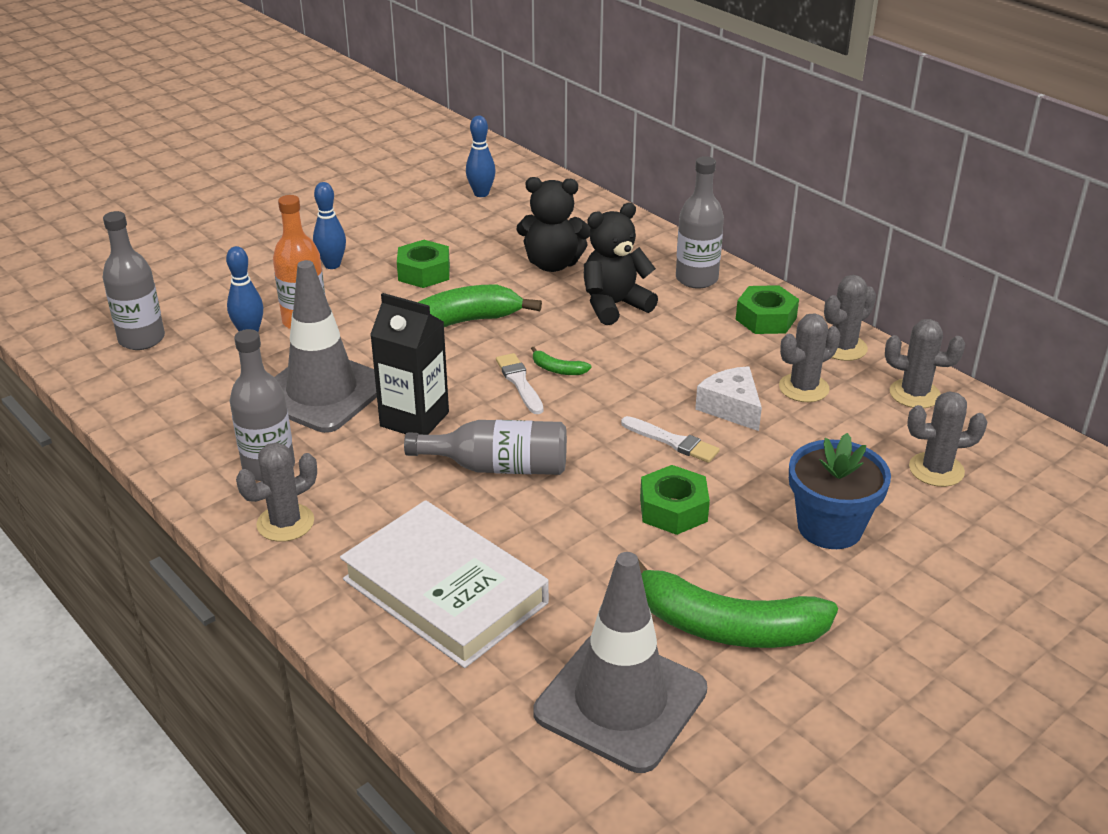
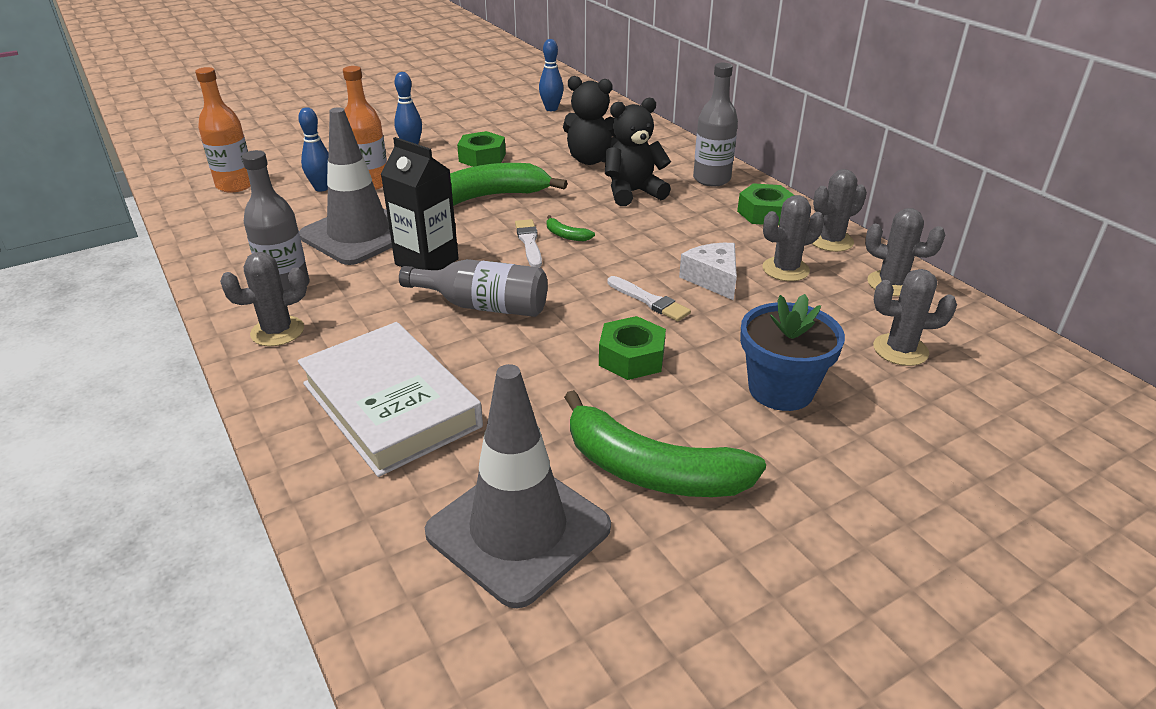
camera: 10 degrees right, 0 degrees up
(142, 339) = (235, 185): grey bottle -> orange bottle

